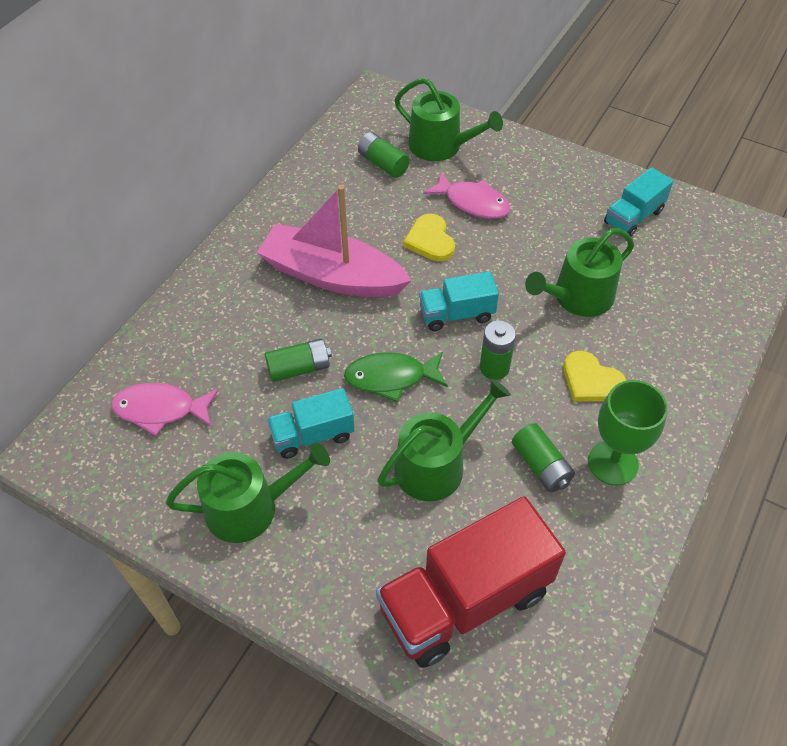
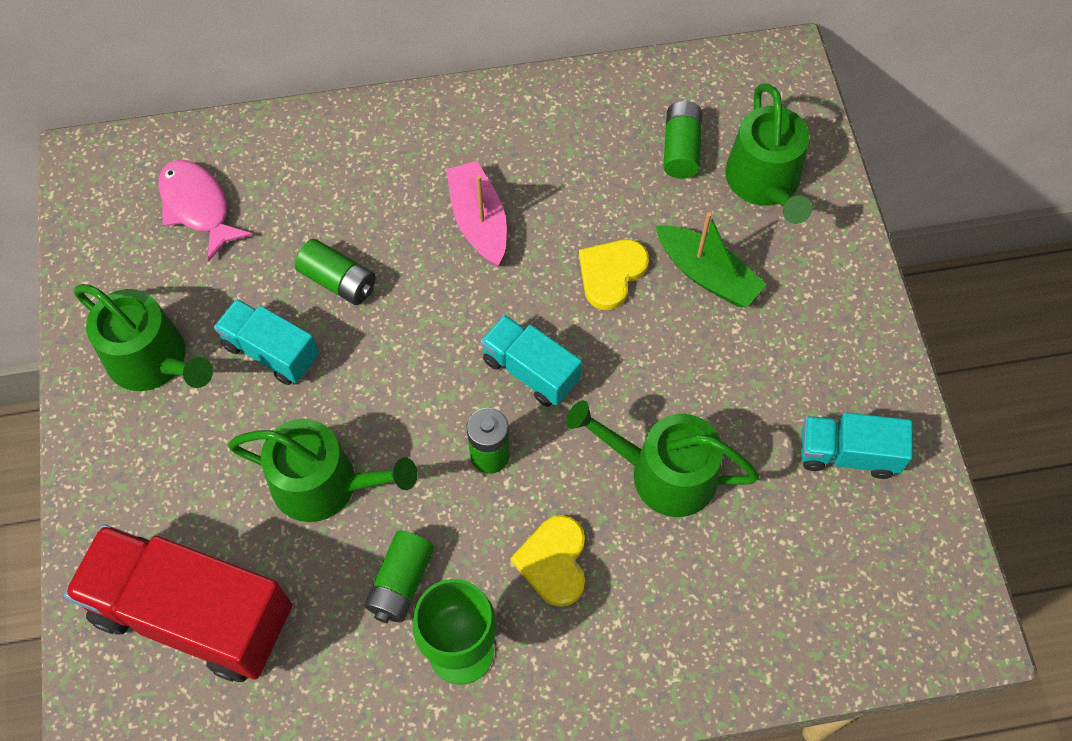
camera: 50 degrees right, 10 degrees up
(332, 275) = (478, 221): pink boat -> pink boat, size x0.60
(391, 378) = (395, 369): green fish -> none
(472, 202) = (707, 275): pink fish -> green boat

